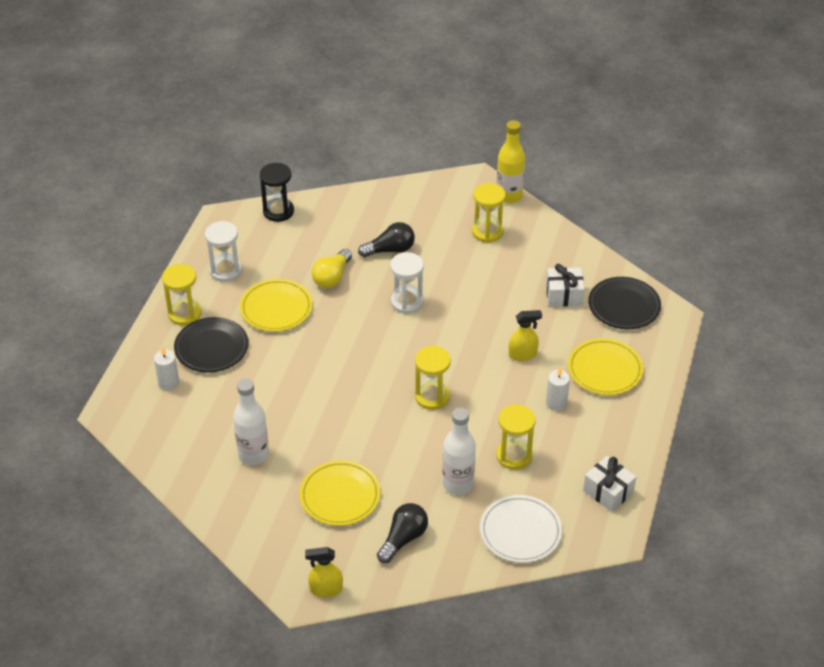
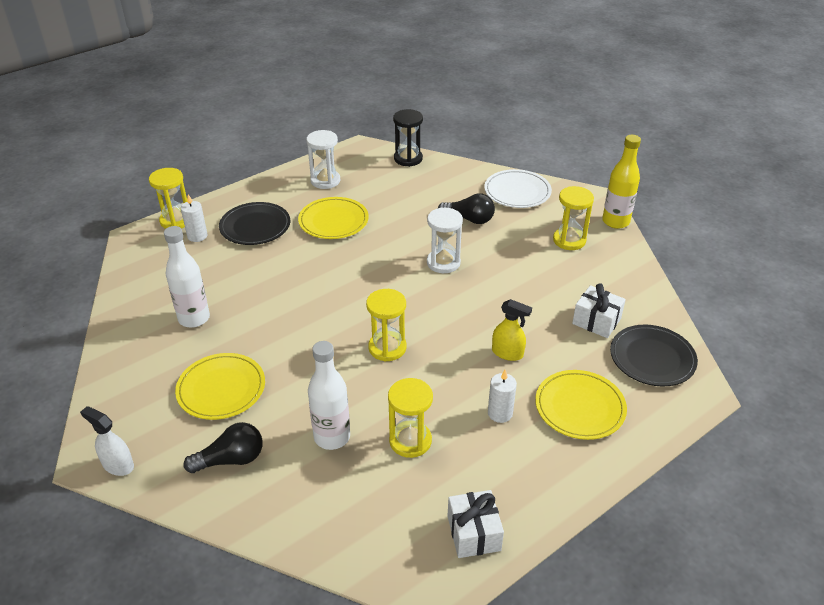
camera: 35 degrees right, 5 degrees down
(184, 314) = (263, 196): yellow hourglass -> yellow hourglass (176, 220)
(326, 589) = (118, 465): yellow spray bottle -> white spray bottle
(332, 277) = (401, 218): yellow light bulb -> none
(520, 531) = (344, 520): white plate -> white plate (517, 192)

